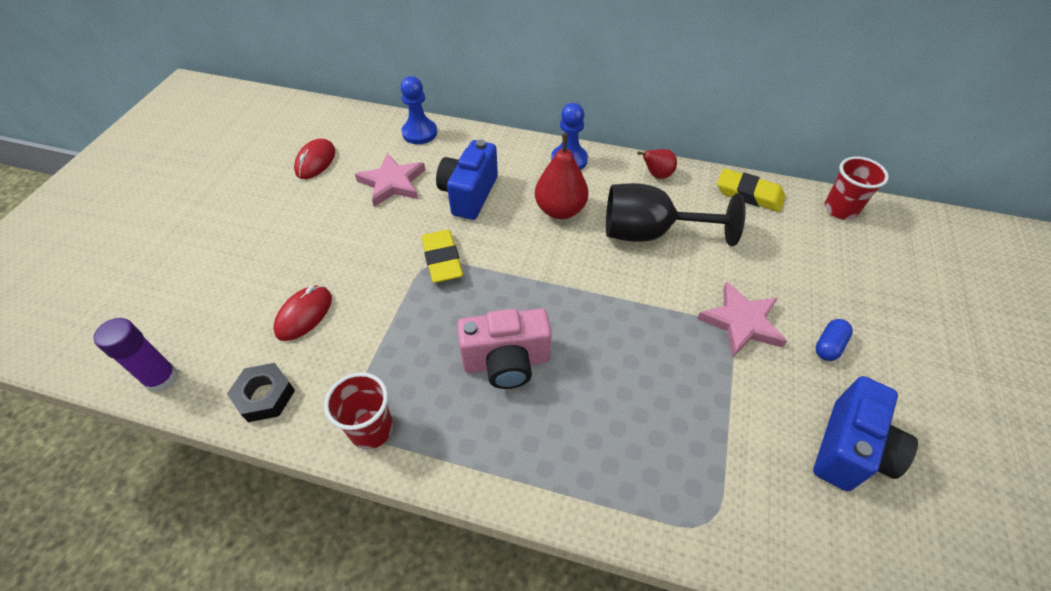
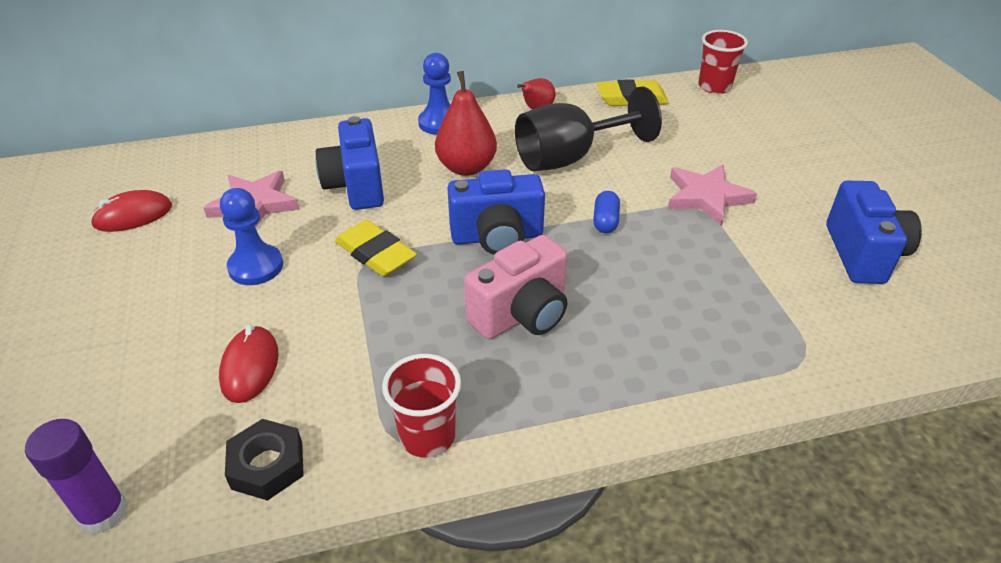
camera: 30 degrees left, 10 degrees down
(315, 161) = (133, 216): red mouse -> red mouse turned 75 degrees clockwise
(419, 133) = (248, 149): blue pawn -> blue pawn (256, 267)
(538, 284) = (497, 237): none -> blue camera
(829, 346) = (787, 188): blue capsule -> blue capsule (605, 221)

